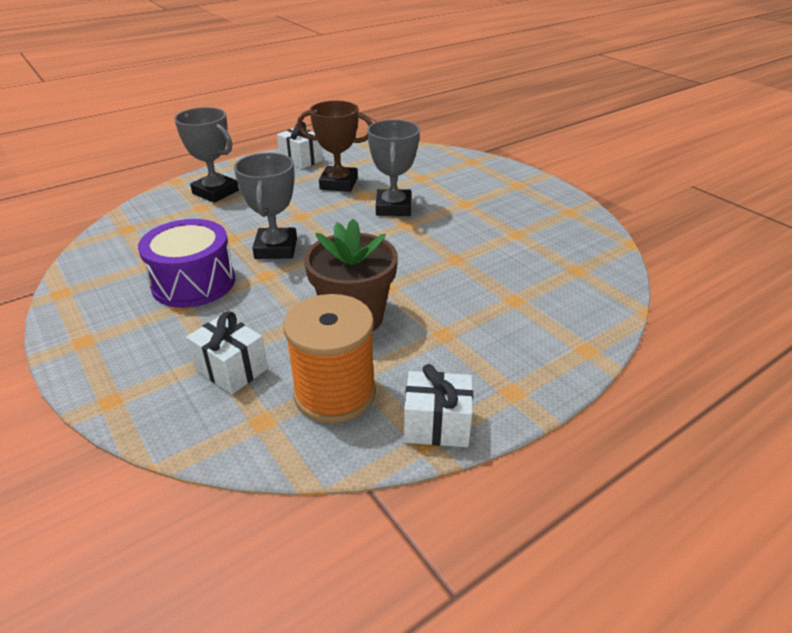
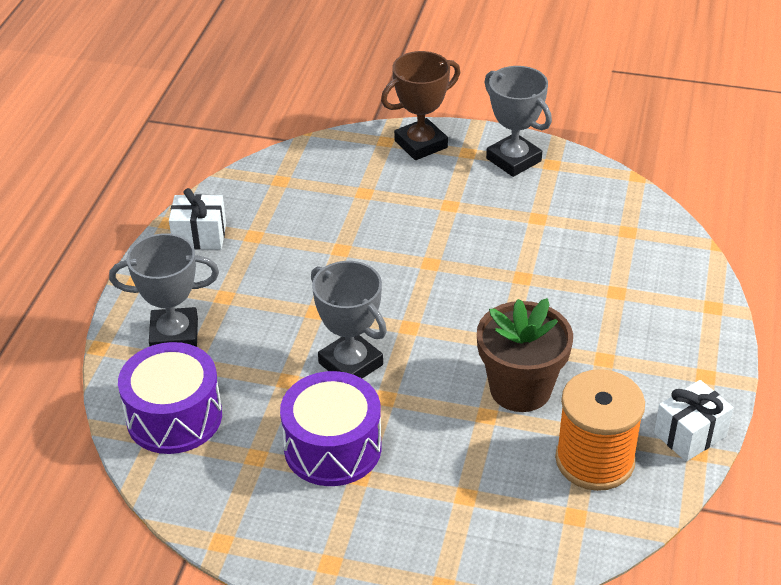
camera: 40 degrees left, 5 degrees up
(150, 225) = (174, 417): none -> purple drum
(231, 369) = (493, 496): white gift -> none
(338, 183) = (292, 247): brown trophy -> brown trophy (421, 144)
(393, 207) = (391, 248): grey trophy -> grey trophy (513, 160)

